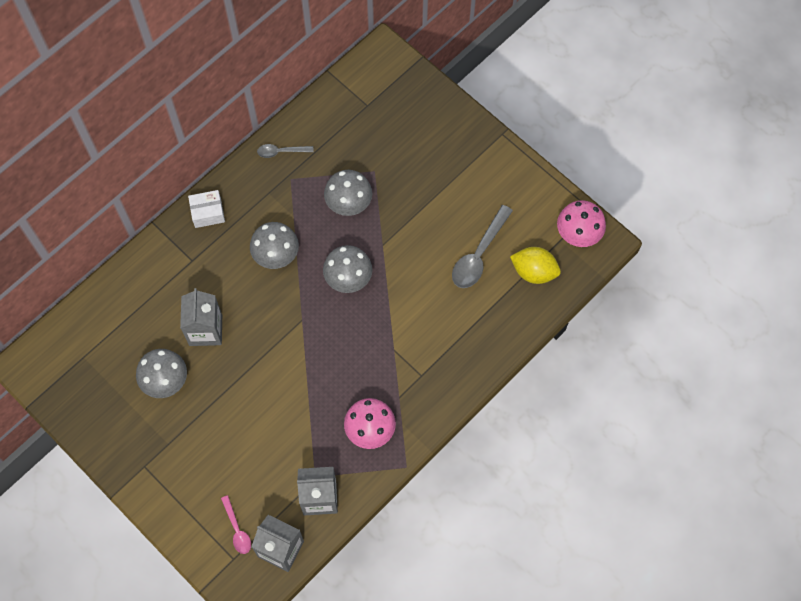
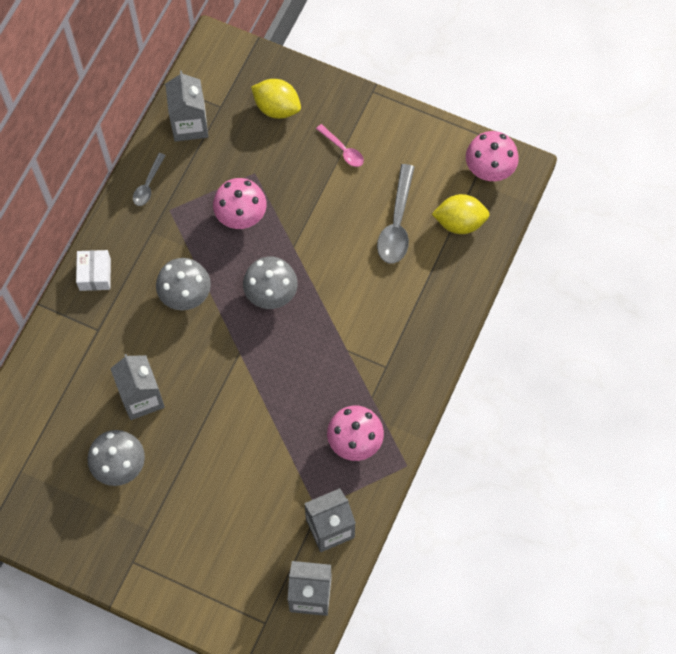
camera: 20 degrees left, 0 degrees up
(208, 213) = (95, 274): white box -> white box turned 60 degrees counterclockwise
(237, 529) = (257, 591): pink spoon -> pink spoon (343, 150)
(281, 152) = (148, 185): grey spoon -> grey spoon turned 45 degrees counterclockwise
(335, 112) = (189, 124): none -> grey carton
(349, 203) = (241, 215): grey mushroom -> pink mushroom
(414, 121) = (277, 108): none -> yellow lemon

